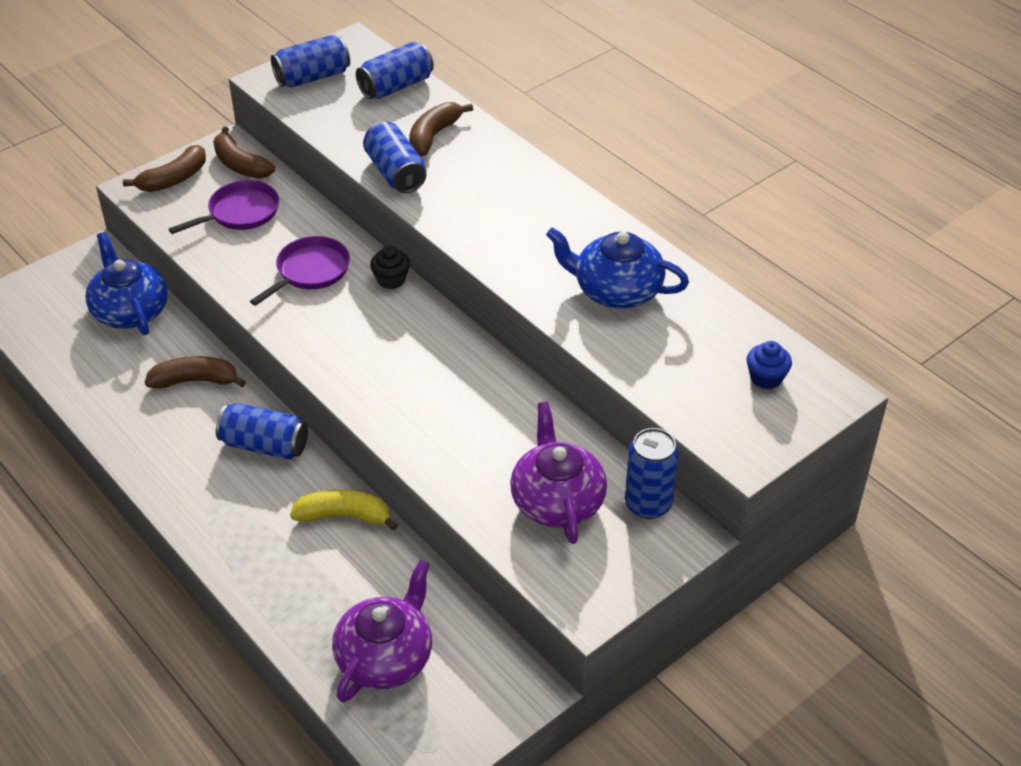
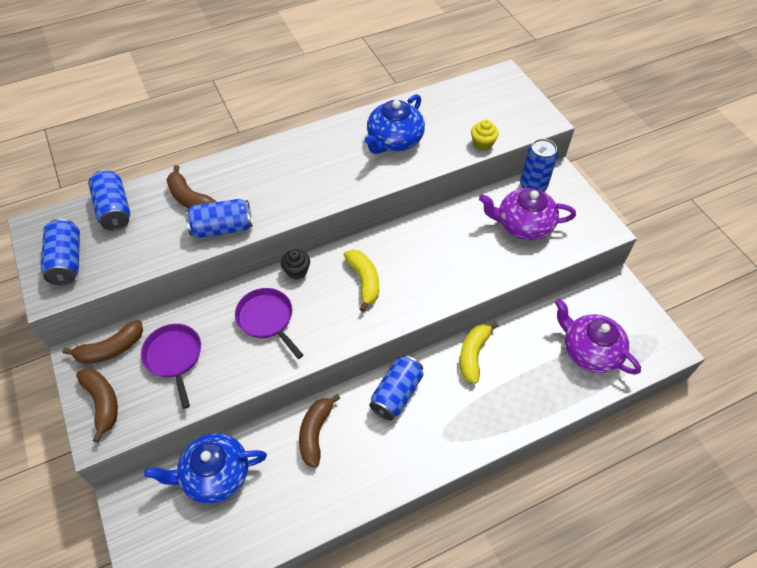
camera: 75 degrees left, 10 degrees up
(394, 345) = (364, 281): none -> yellow banana
(654, 386) = (482, 143): none -> yellow cupcake
(766, 378) = (487, 97): blue cupcake -> none

